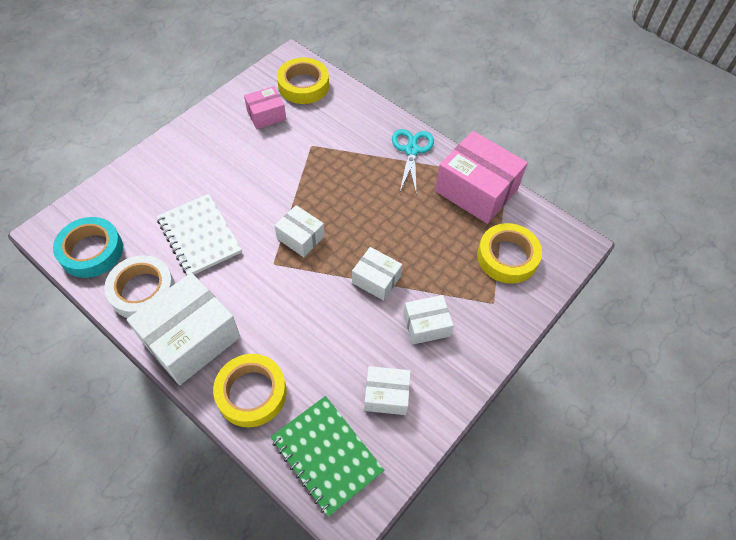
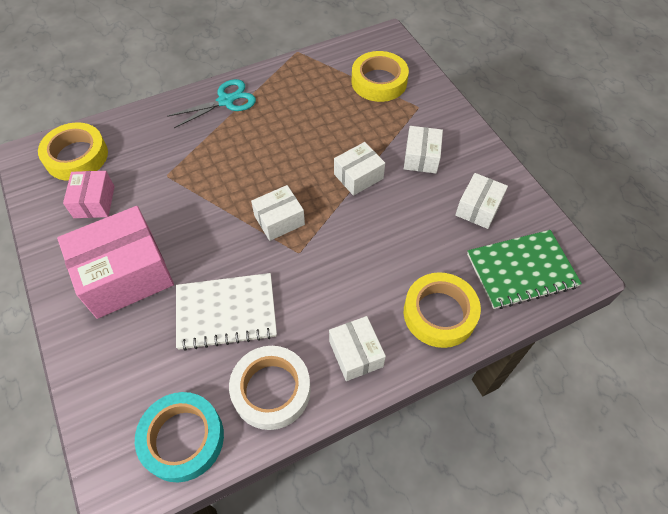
camera: 65 degrees left, 0 degrees up
(191, 339) = (356, 354): white box -> white box, size x0.54
(411, 150) = (226, 101): turquoise scissors -> turquoise scissors turned 120 degrees clockwise
(476, 190) = (299, 74): pink box -> pink box (125, 274)

